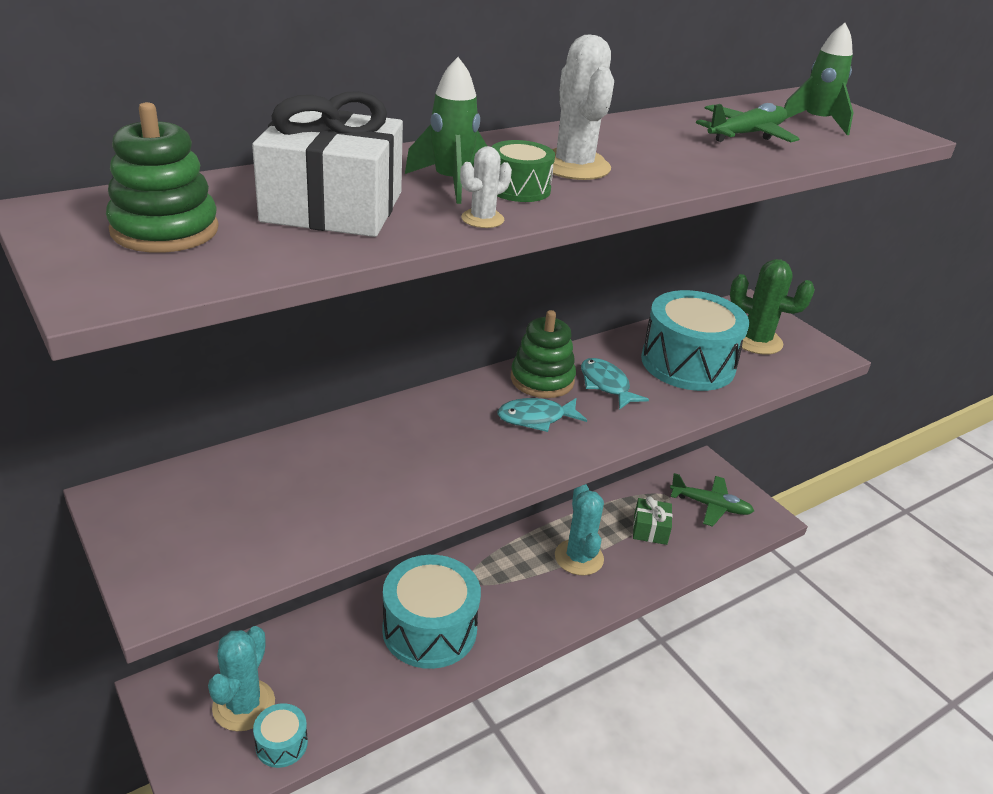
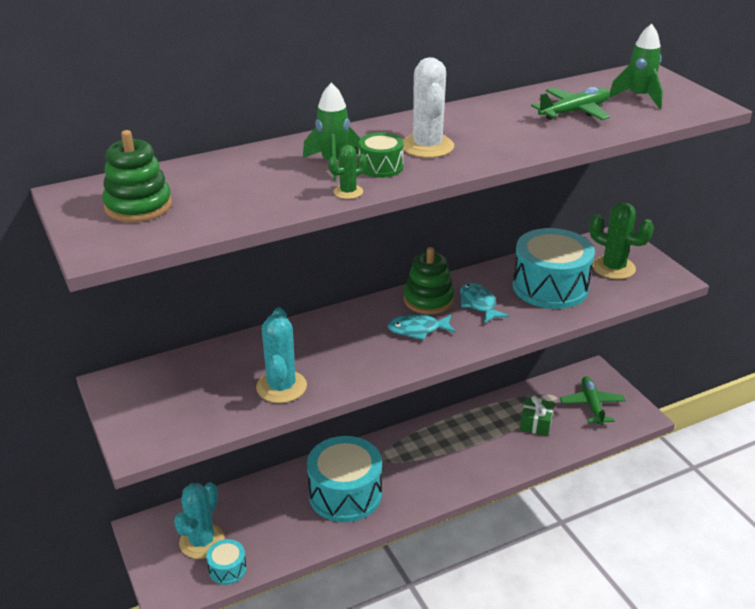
camera: 10 degrees right, 0 degrees up
(333, 207) = (248, 185): white gift -> none
(482, 219) = (348, 192): white cactus -> green cactus
(579, 557) = (472, 444): turquoise cactus -> turquoise cactus (281, 387)
(710, 506) = (592, 405): green plane -> green plane turned 120 degrees counterclockwise

